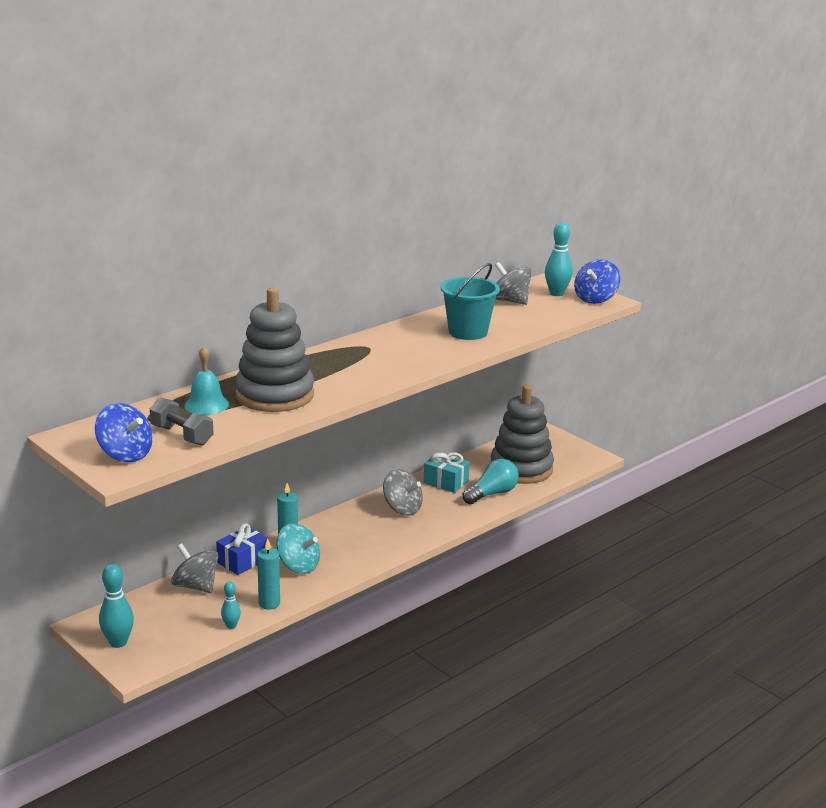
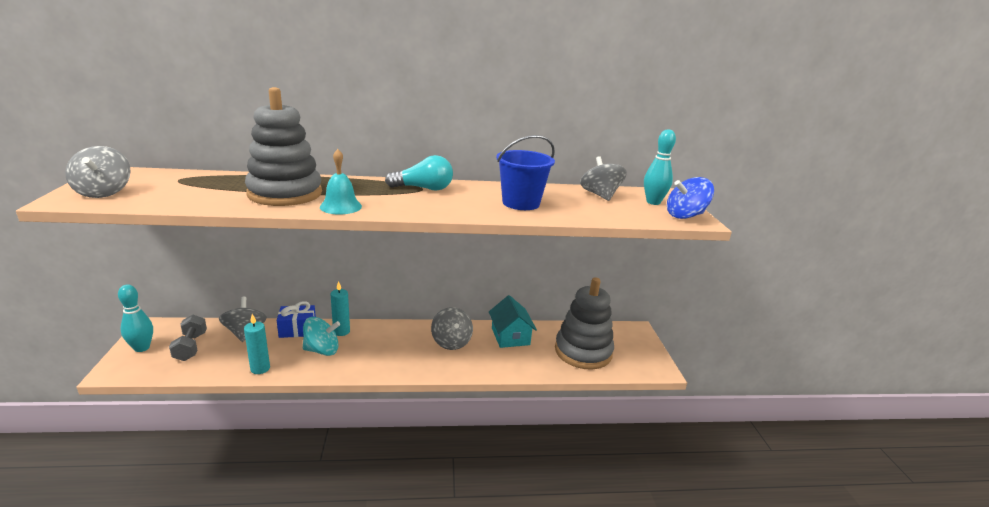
camera: 35 degrees right, 0 degrees up
(125, 454) = (104, 192): blue spinning top -> grey spinning top
(182, 435) = (165, 194): grey dumbbell -> grey dumbbell (191, 347)
(206, 404) = (231, 184): turquoise bell -> turquoise bell (340, 206)
(231, 626) = (212, 372): turquoise bowling pin -> none
(298, 566) = (322, 350): turquoise spinning top -> turquoise spinning top turned 75 degrees counterclockwise
(446, 482) = (510, 336): turquoise gift -> turquoise house
(468, 332) = (521, 203): turquoise bucket -> blue bucket
(492, 494) = (533, 361): turquoise light bulb -> turquoise light bulb (424, 188)

